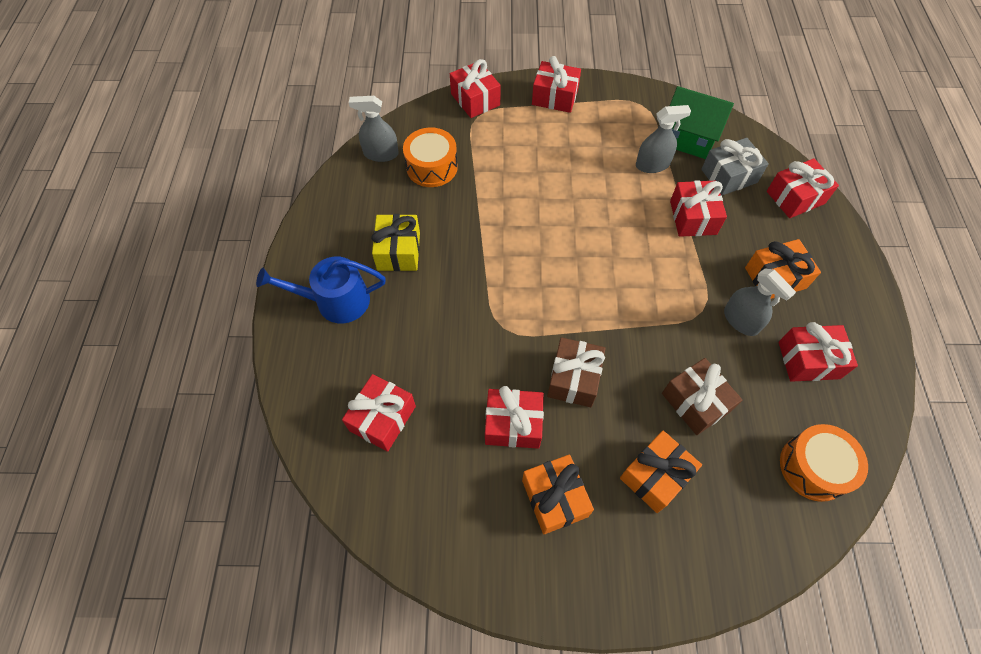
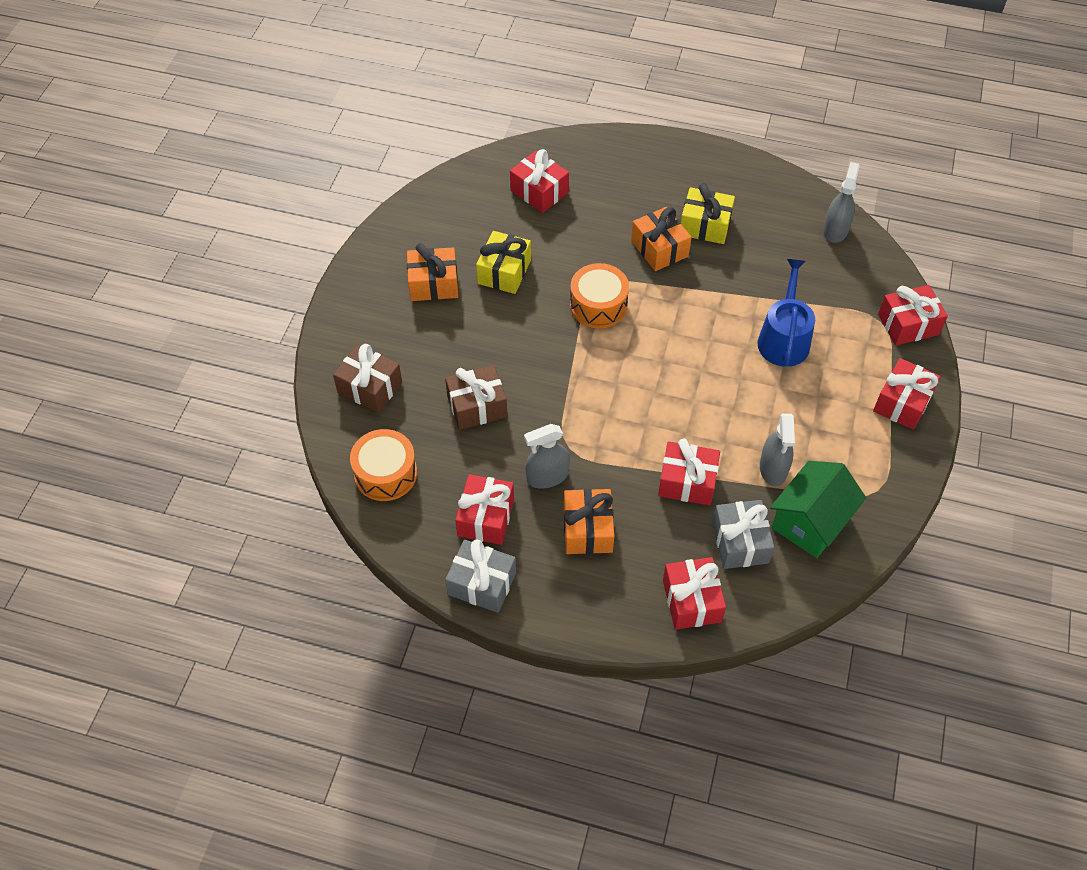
camera: 105 degrees right, 5 degrees down
(335, 301) = (661, 176): blue watering can -> blue watering can (784, 338)
(432, 167) = (809, 268): orange drum -> orange drum (598, 305)
(513, 424) = (504, 272): red gift -> yellow gift
(574, 379) = (531, 323): brown gift -> brown gift (370, 387)
(655, 476) = (424, 355): orange gift -> orange gift (659, 248)
(871, 345) = (482, 583): none -> grey gift

